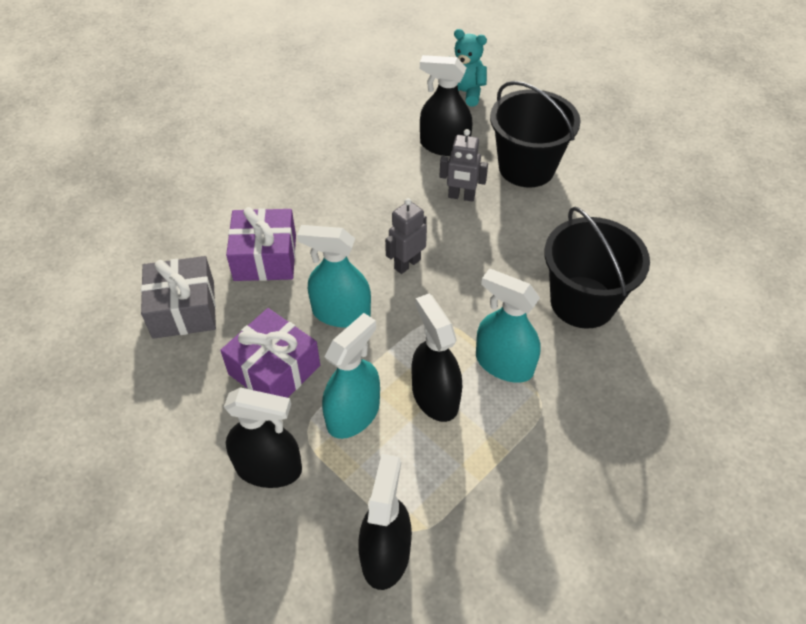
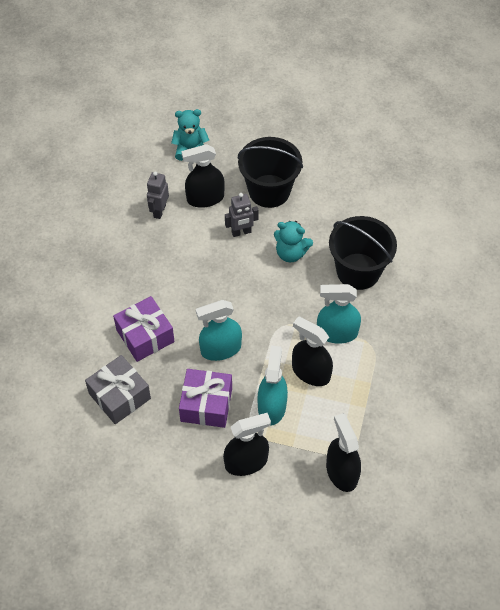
camera: 30 degrees left, 5 degrees up
(407, 264) = (238, 296): grey robot -> grey robot (159, 211)
(507, 244) = (291, 253): none -> turquoise teddy bear

